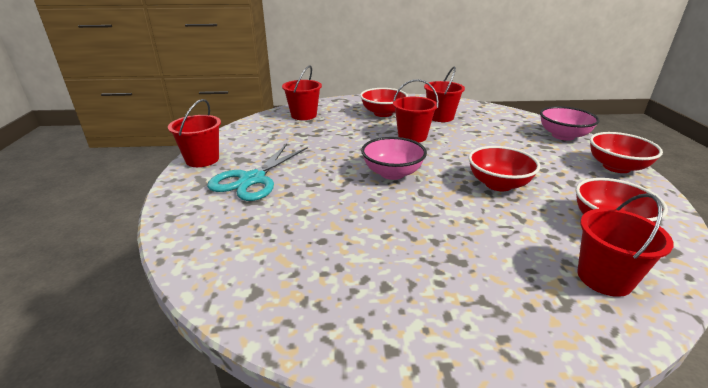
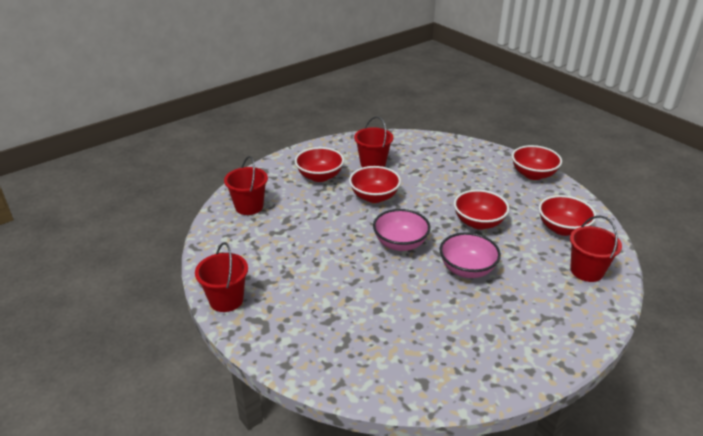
camera: 35 degrees left, 5 degrees up
(252, 179) = (301, 299): turquoise scissors -> none
(412, 136) = (374, 197): red bucket -> red bowl
(563, 136) = (479, 153): pink bowl -> pink bowl (467, 269)

